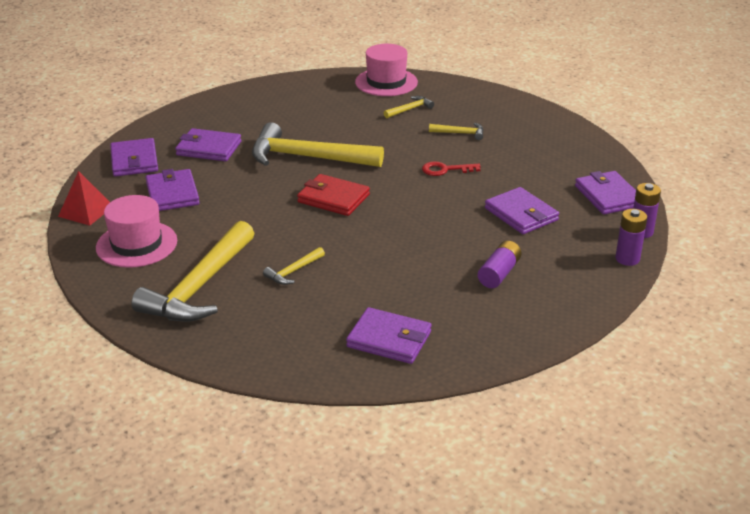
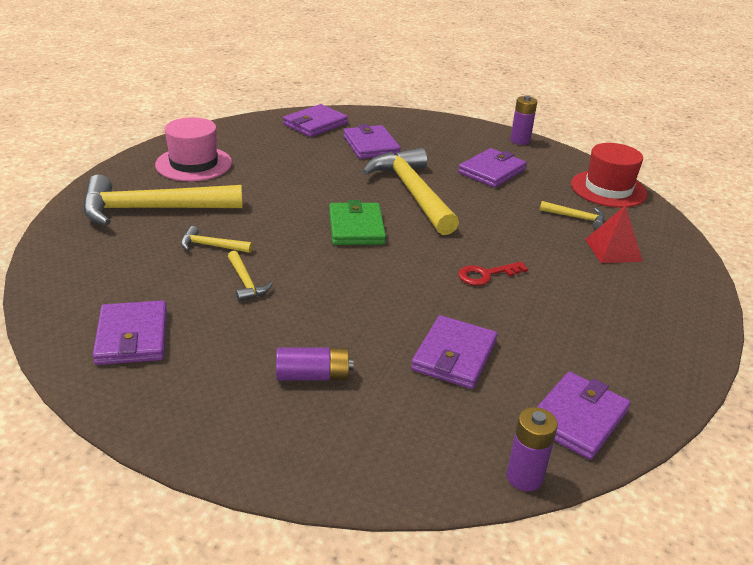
camera: 55 degrees right, 0 degrees up
(86, 211) = (223, 130): red pyramid -> red pyramid (613, 250)
(172, 194) = (283, 154): purple wallet -> purple wallet (492, 171)
(333, 198) = (356, 228): red wallet -> green wallet
(386, 82) = (608, 189): pink hat -> red hat
(445, 170) = (486, 275): red key -> red key turned 75 degrees counterclockwise
(460, 133) = (572, 262): yellow hammer -> yellow hammer (246, 282)
(627, 259) = (443, 482): purple battery -> purple battery (520, 140)

